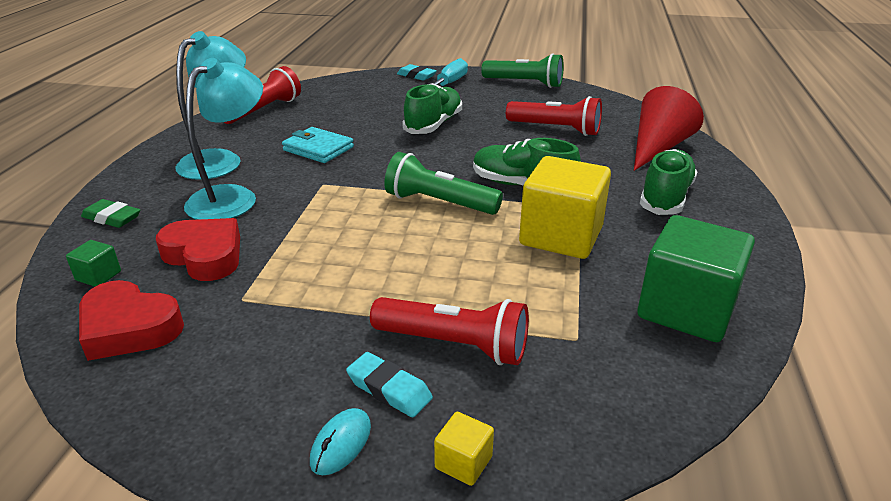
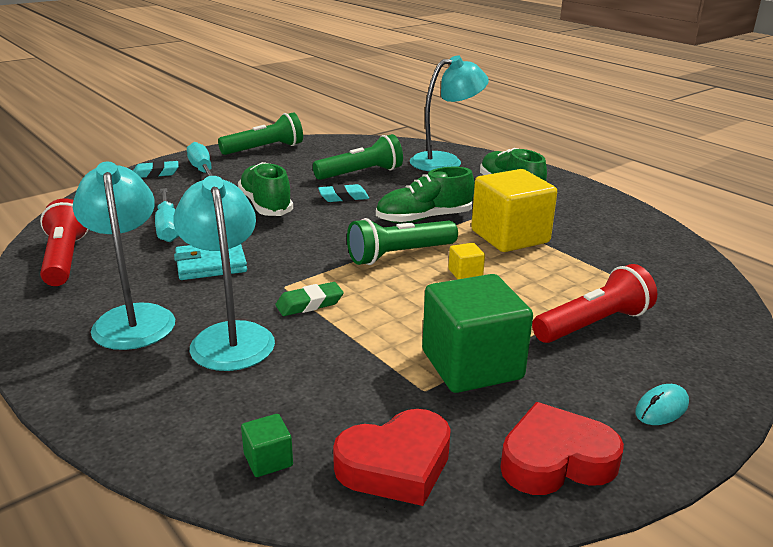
camera: 50 degrees left, 5 degrees down
(112, 218) = (150, 419): green eraser -> green eraser (309, 304)
(205, 255) = (321, 385): red heart -> red heart (555, 460)
(341, 444) = (661, 408): turquoise mouse -> turquoise mouse turned 75 degrees clockwise
(348, 114) = (168, 227): none -> turquoise screwdriver
(389, 389) = (618, 367): turquoise eraser -> turquoise eraser (343, 197)
(463, 462) = (716, 370): yellow cube -> yellow cube (465, 273)
(555, 129) = (361, 173): red flashlight -> green flashlight
(657, 148) = (445, 161): red cone -> turquoise lamp
(686, 309) = (636, 241): green cube -> green cube (472, 365)

